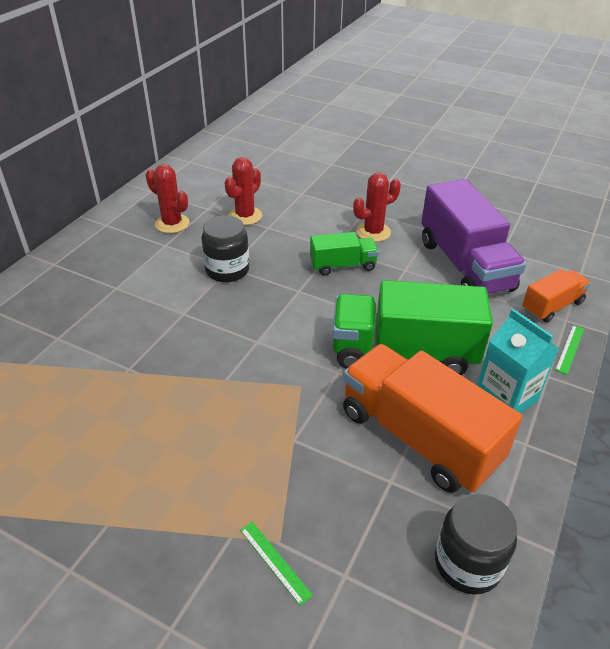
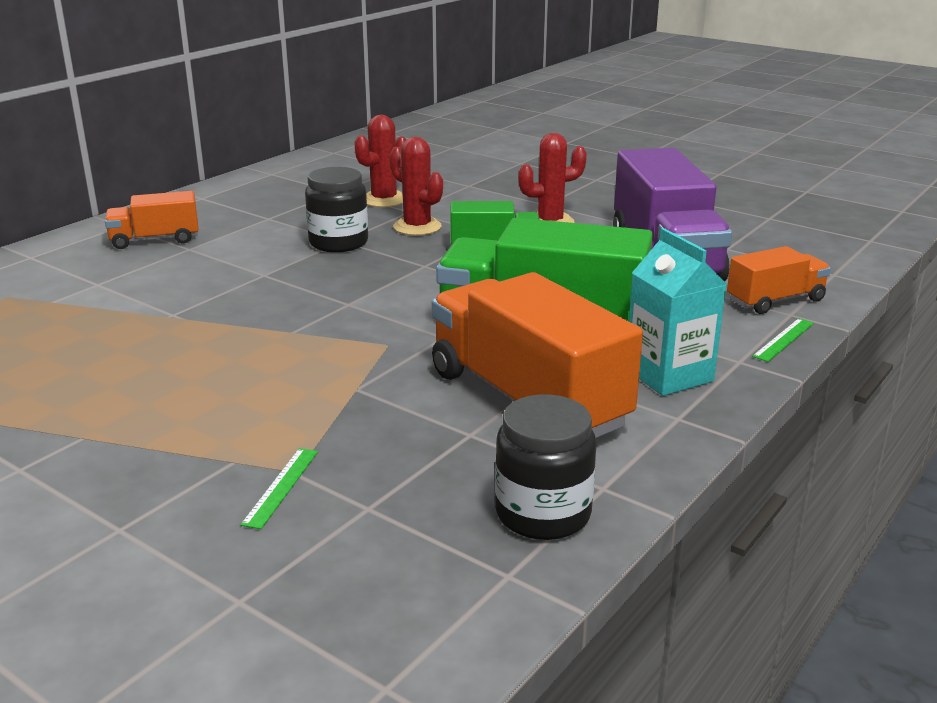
camera: 10 degrees right, 15 degrees down
(85, 280) = (155, 240): none -> orange truck
(172, 224) = (286, 201): red cactus -> red cactus (417, 227)
(275, 561) = (281, 487): green ruler -> green ruler turned 45 degrees clockwise

